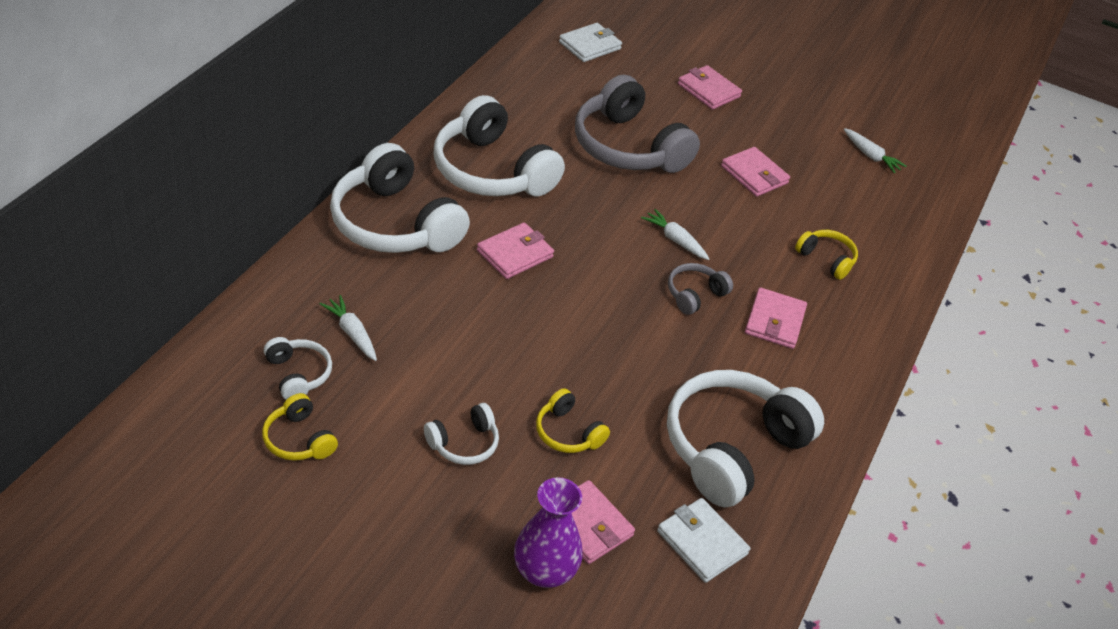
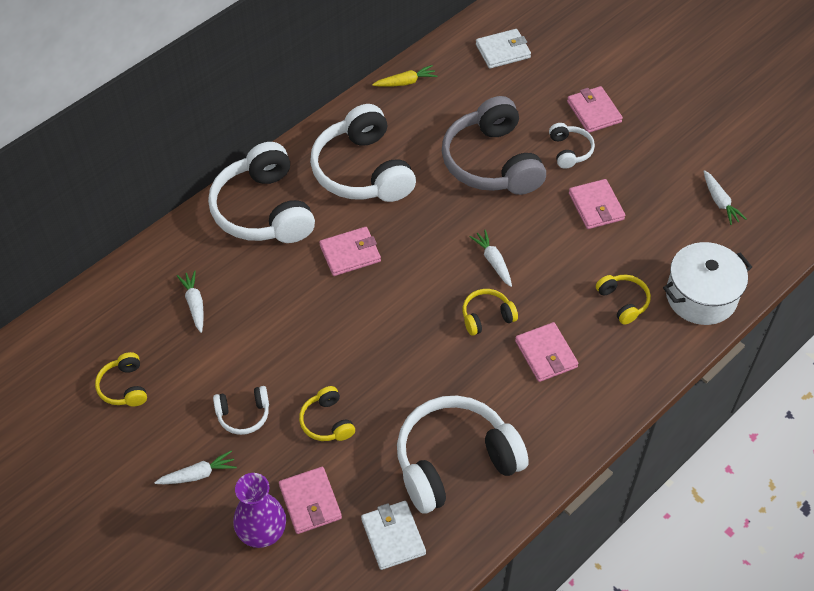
camera: 25 degrees right, 10 degrees up
(298, 374) = (142, 332): white headphones -> white headphones (569, 151)
(435, 522) = (198, 474): none -> white carrot
(500, 83) = (405, 82): none -> yellow carrot
(694, 294) = (487, 317): grey headphones -> yellow headphones
(774, 321) = (546, 354): pink wallet -> pink wallet turned 60 degrees counterclockwise
(898, 243) = (701, 296): none -> white pot

